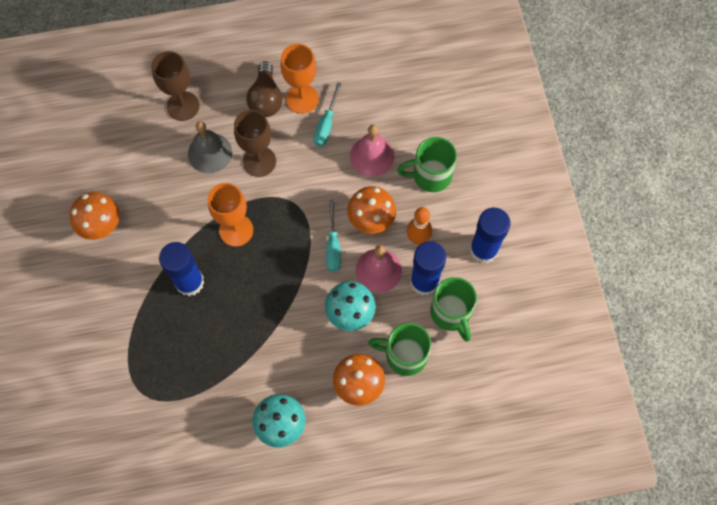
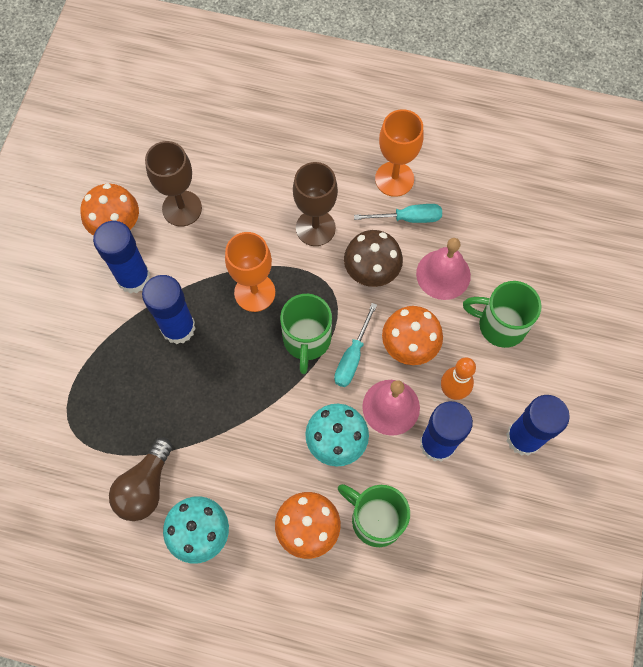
camera: 25 degrees right, 0 degrees up
(135, 259) = (133, 278): none -> blue glue stick
(183, 106) = (262, 134): brown goblet -> brown goblet (182, 208)
(210, 153) = (267, 196): grey bell -> none
(266, 99) = (355, 163): brown light bulb -> brown light bulb (145, 487)
(317, 176) = (371, 271): none -> brown mushroom
(326, 124) = (408, 218): turquoise screwdriver -> turquoise screwdriver turned 135 degrees counterclockwise
(451, 313) = (452, 495): green mug -> green mug (306, 340)

